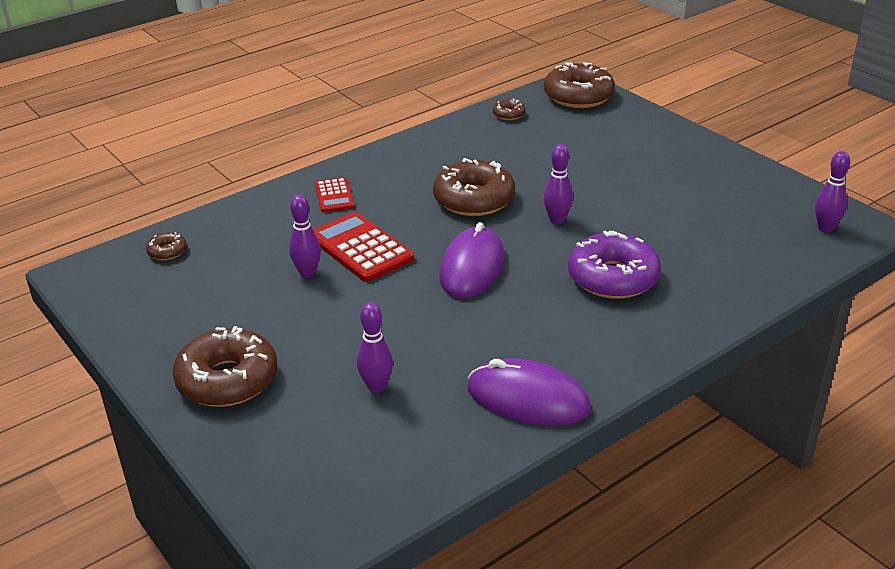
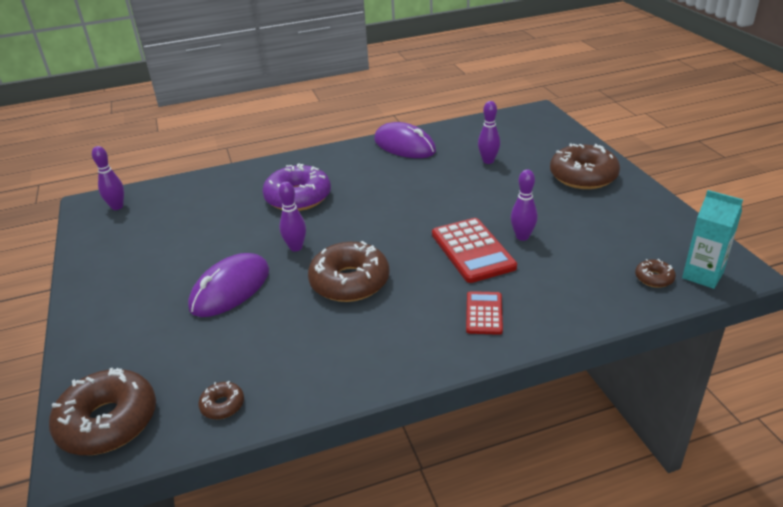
camera: 160 degrees left, 0 degrees up
(115, 262) = (702, 275): none -> turquoise carton
(472, 267) = (390, 220): purple mouse -> purple mouse (230, 289)

